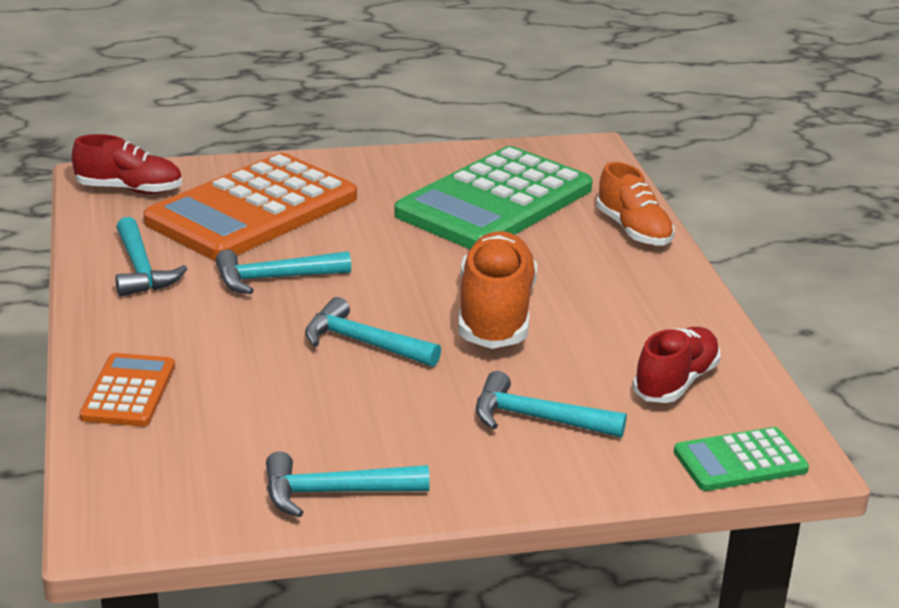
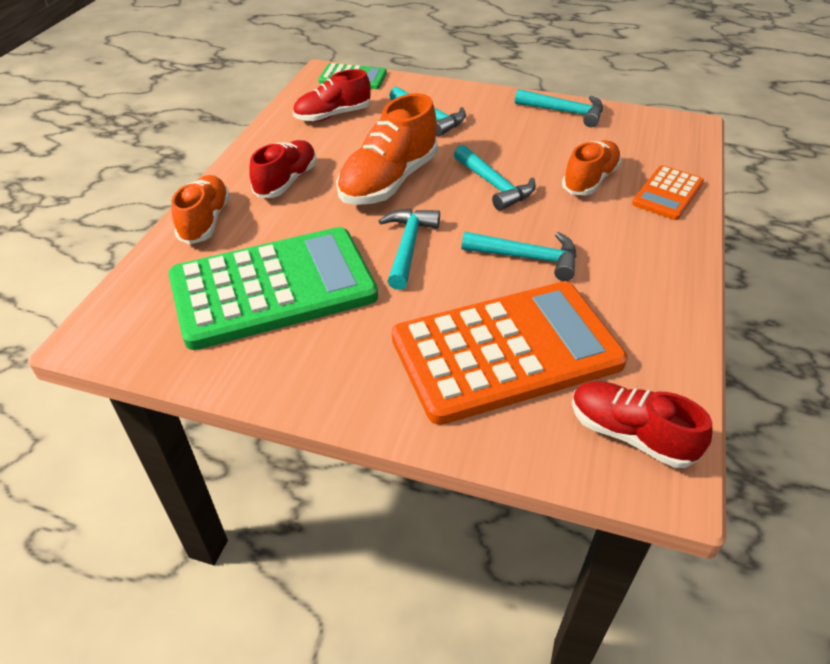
camera: 150 degrees left, 15 degrees up
(141, 269) = (639, 301): turquoise hammer -> turquoise hammer (408, 247)
(241, 382) = (590, 180): none -> orange shoe
(610, 285) = (286, 181): none -> red shoe

